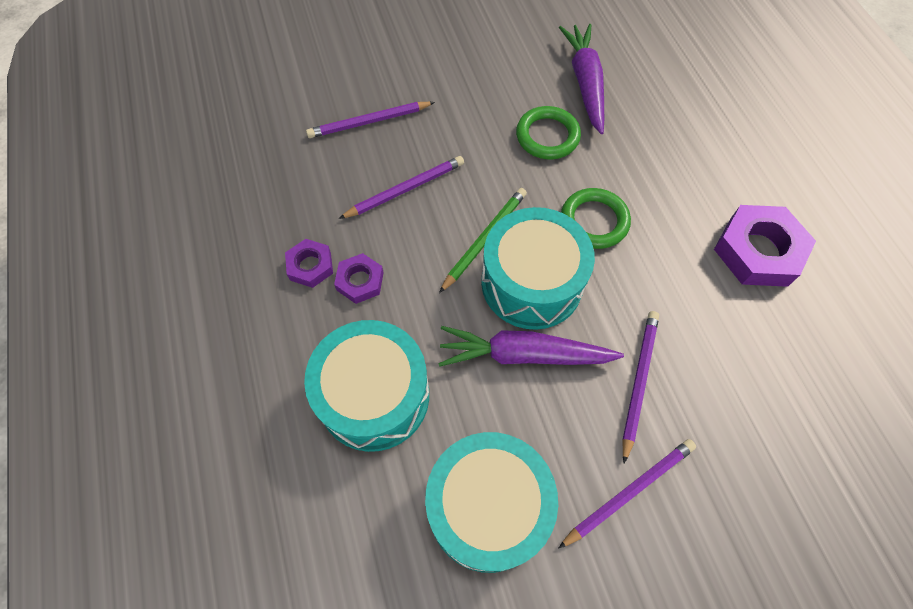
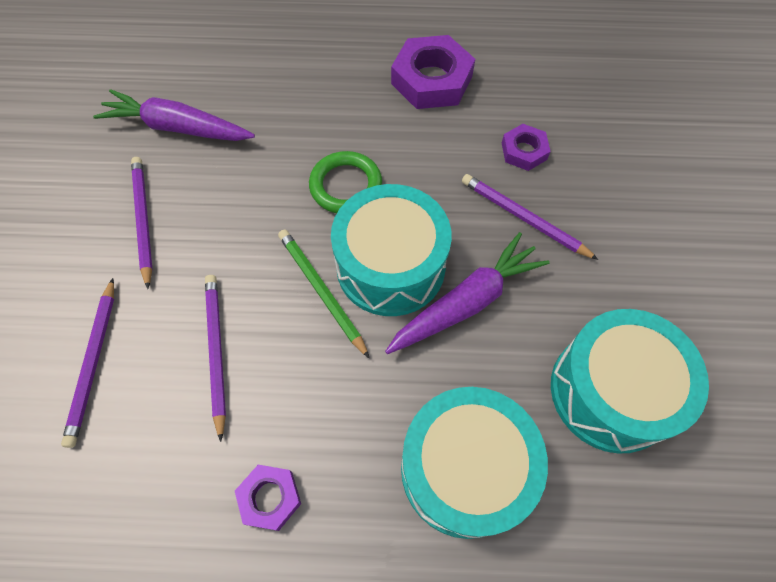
camera: 70 degrees left, 0 degrees up
(360, 281) = (316, 442): purple nut -> purple nut (524, 151)
(524, 355) = (466, 302): purple carrot -> purple carrot turned 150 degrees counterclockwise
(547, 136) = (224, 186): green ring -> none
(629, 491) = (621, 266): purple pencil -> purple pencil (143, 220)

